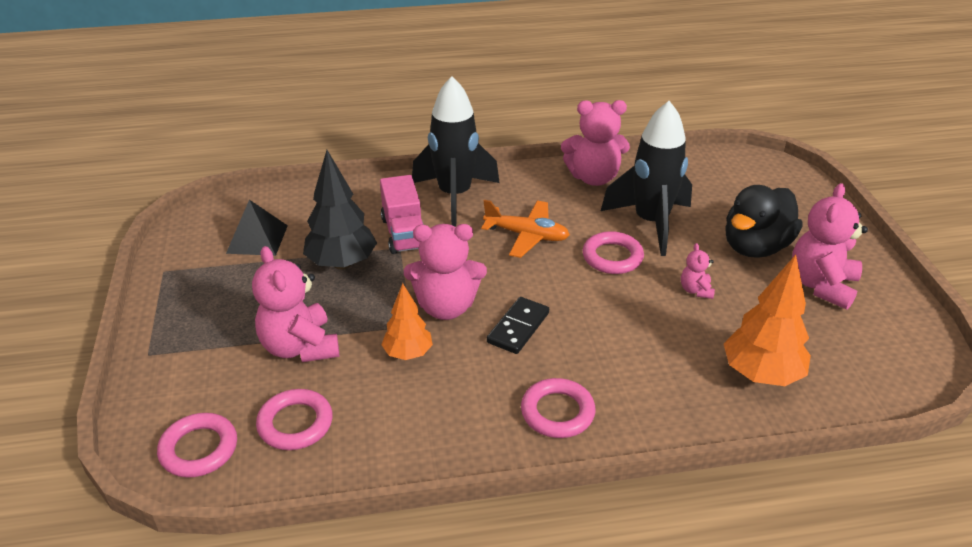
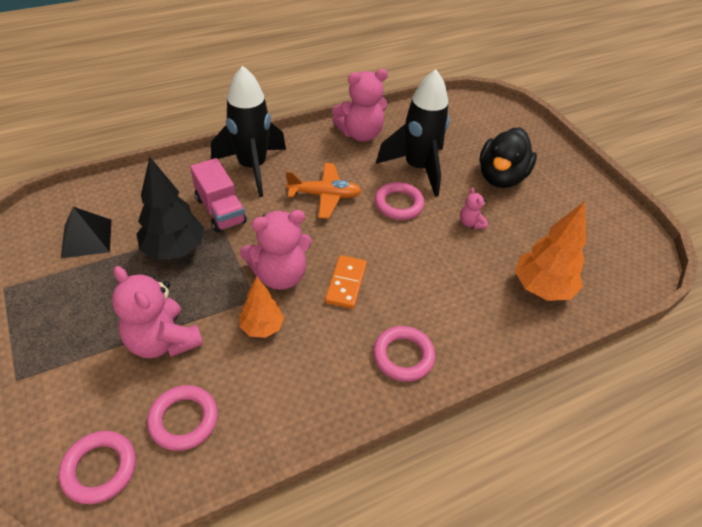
camera: 20 degrees left, 10 degrees up
(518, 328) = (346, 283): black domino -> orange domino
(821, 285) = (557, 202): pink teddy bear -> none

